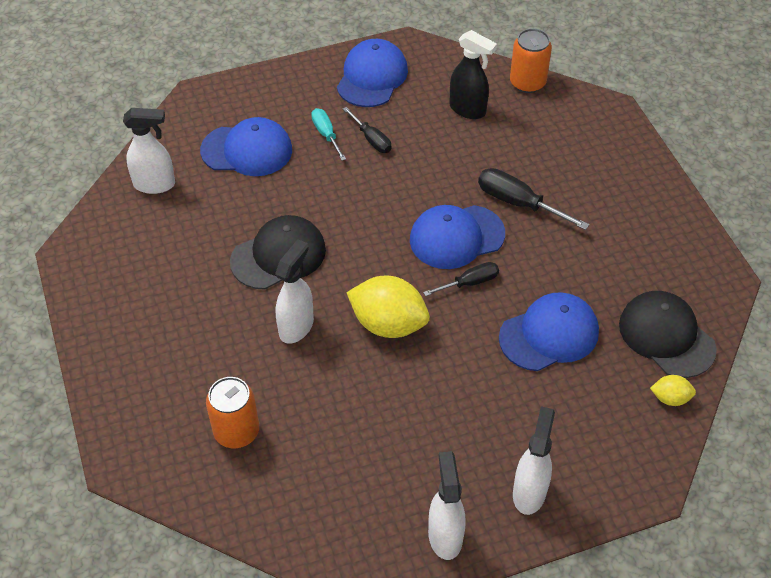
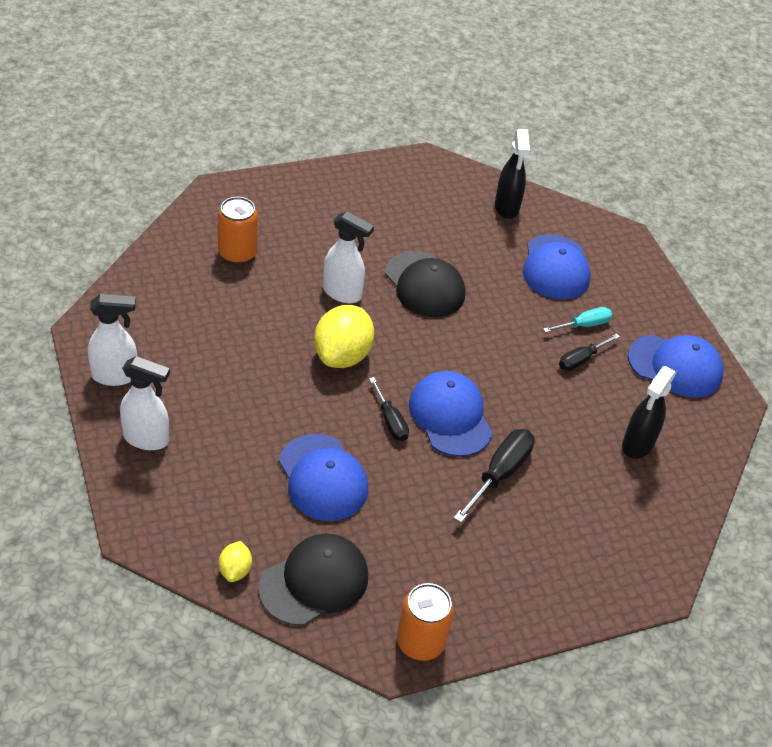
camera: 85 degrees right, 5 degrees down
(155, 184) = (506, 207): white spray bottle -> black spray bottle
(527, 83) = (691, 506): orange can -> orange can (420, 642)

